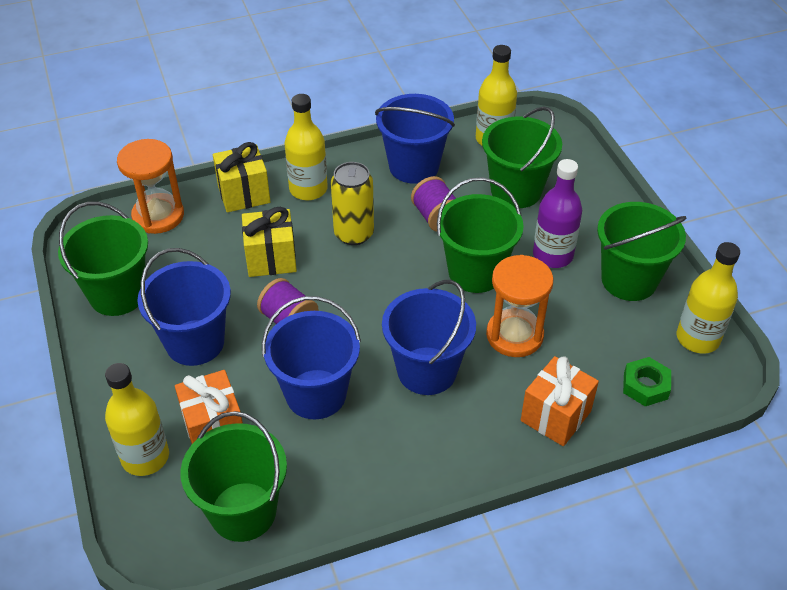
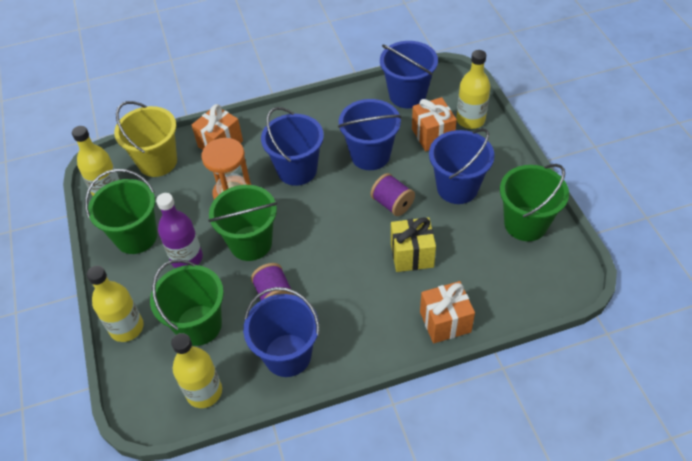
camera: 175 degrees left, 5 degrees up
(158, 216) = (516, 298): orange hourglass -> none
(243, 511) = (407, 95): green bucket -> blue bucket
(244, 194) = (445, 322): yellow gift -> orange gift
(308, 189) = (386, 327): yellow bottle -> yellow bottle (127, 328)
(354, 234) = (345, 279): yellow can -> none
(645, 386) = (157, 162): green nut -> yellow bucket

